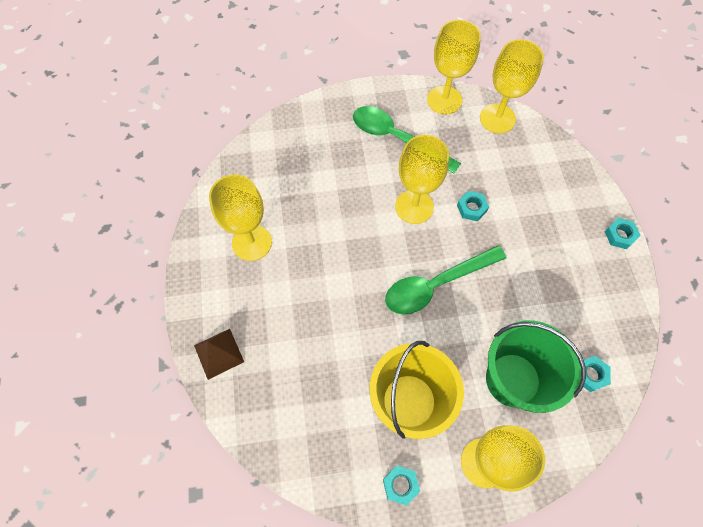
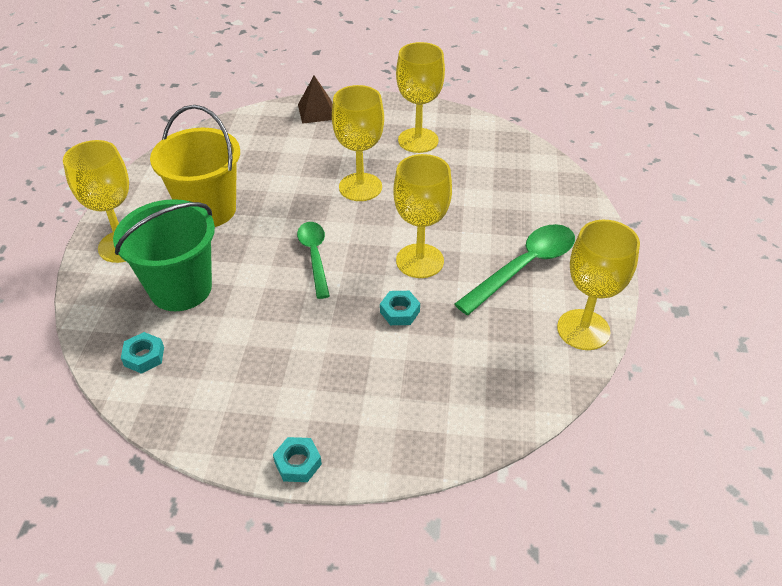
camera: 105 degrees right, 20 degrees down
(400, 485) = (143, 191): turquoise nut -> none
(436, 284) = (314, 256): green spoon -> green spoon, size x0.67
(497, 118) = (539, 381): yellow goblet -> yellow goblet (360, 187)

